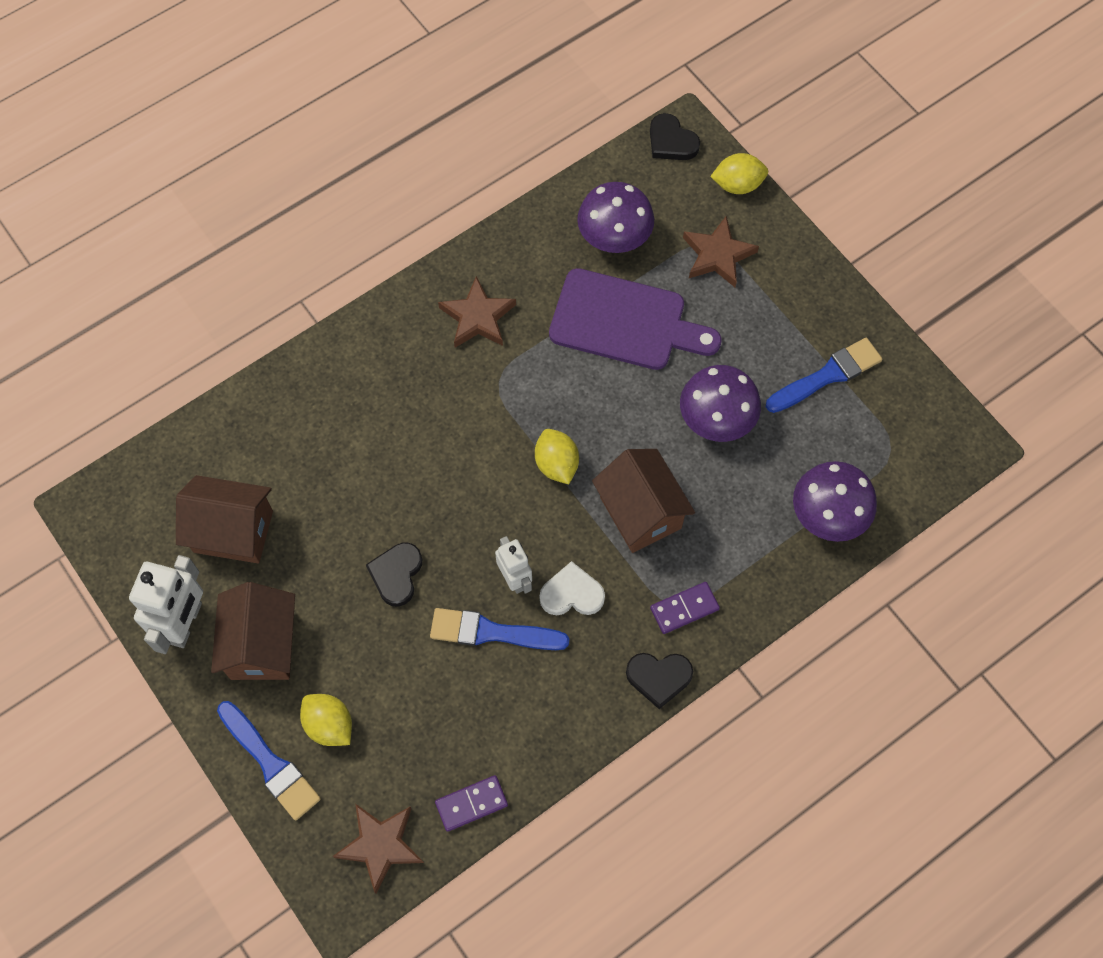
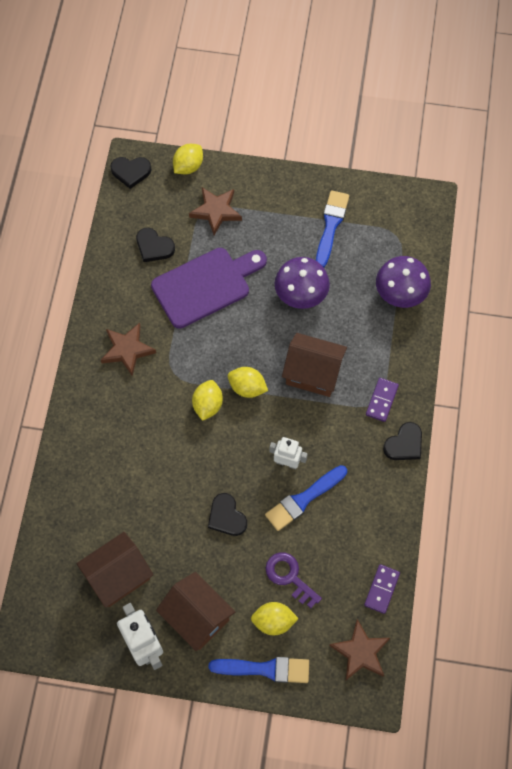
camera: 45 degrees left, 0 degrees up
(393, 696) = (289, 577): none -> purple key
(498, 445) = (207, 405): none -> yellow lemon
(572, 594) = (322, 444): white heart -> none
(614, 237) = (154, 247): purple mushroom -> black heart

